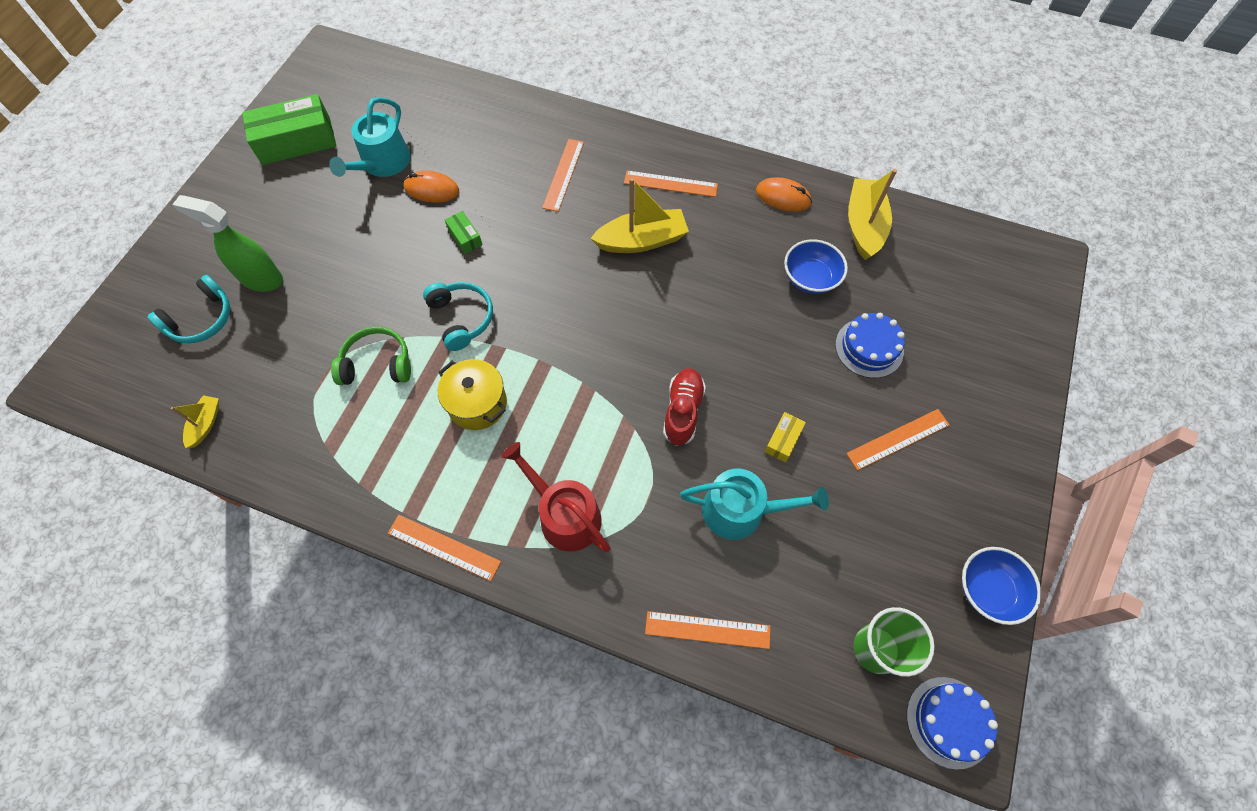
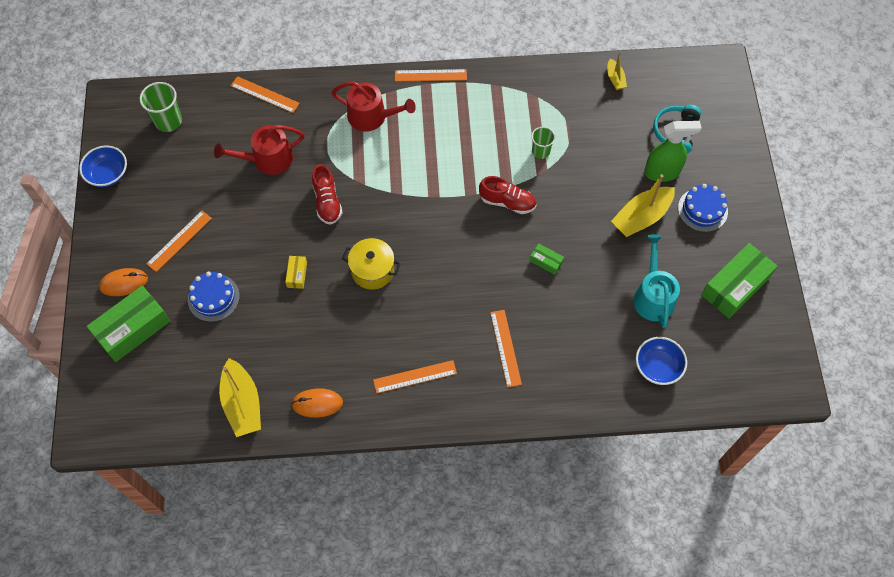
camera: 155 degrees right, 0 degrees up
(377, 364) = (541, 151): green headphones -> green cup
(431, 189) = (598, 289): orange mouse -> orange mouse (124, 283)
(461, 318) = (507, 202): turquoise headphones -> red shoe
(477, 404) = (461, 154): yellow pot -> yellow pot (372, 270)
(642, 241) = (413, 314): yellow boat -> yellow boat (641, 217)
(707, 630) = (265, 94): orange ruler -> orange ruler turned 45 degrees clockwise
(741, 510) = (267, 159): turquoise watering can -> red watering can
(783, 440) = (255, 210): yellow box -> yellow box (297, 274)
(810, 278) = (272, 336): blue bowl -> blue bowl (657, 367)
(949, 722) = (122, 104): blue cake -> blue cake (702, 210)
(978, 350) = (133, 329): none -> green box

